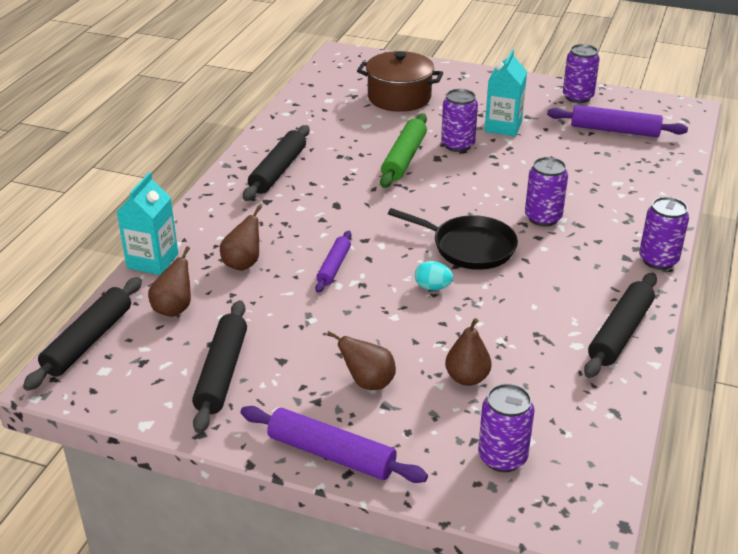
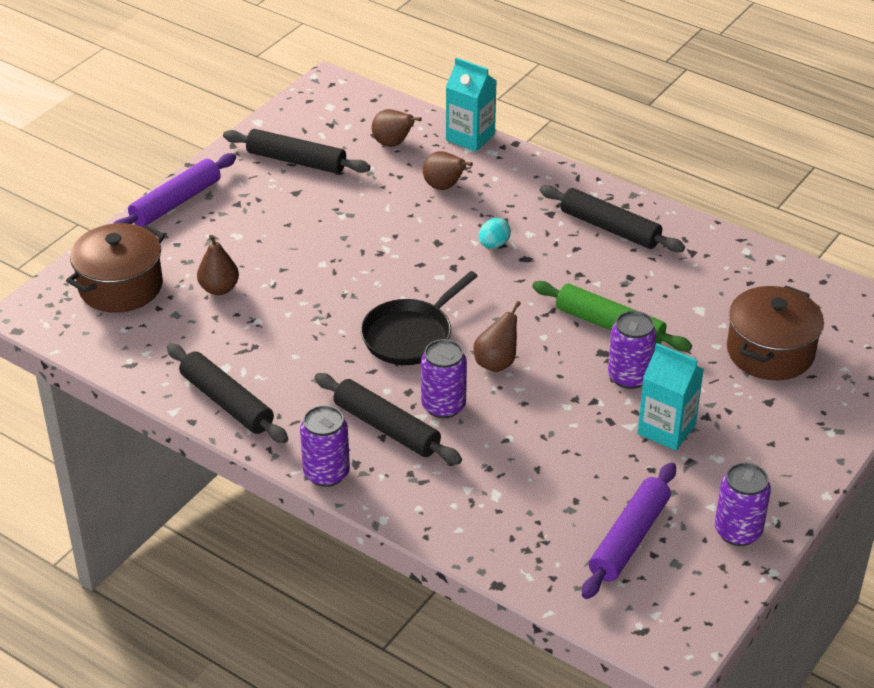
camera: 105 degrees right, 5 degrees up
(88, 341) = (370, 100): black rolling pin -> black rolling pin (386, 428)
(334, 267) = (415, 240): purple rolling pin -> none
(368, 382) = (244, 233): brown pear -> brown pear (496, 363)
(433, 287) = (355, 296): turquoise egg -> turquoise egg (493, 245)
(502, 457) = (120, 286): purple can -> brown pot

